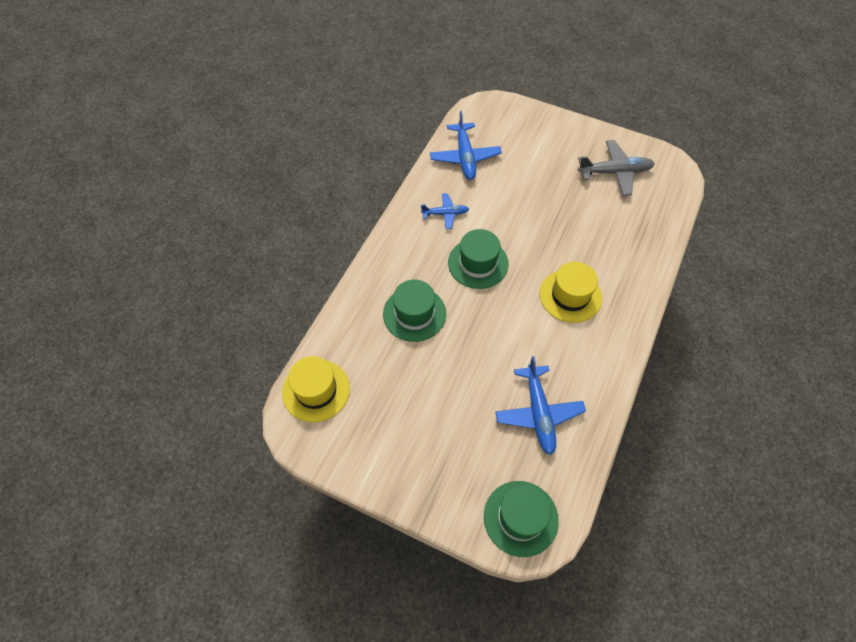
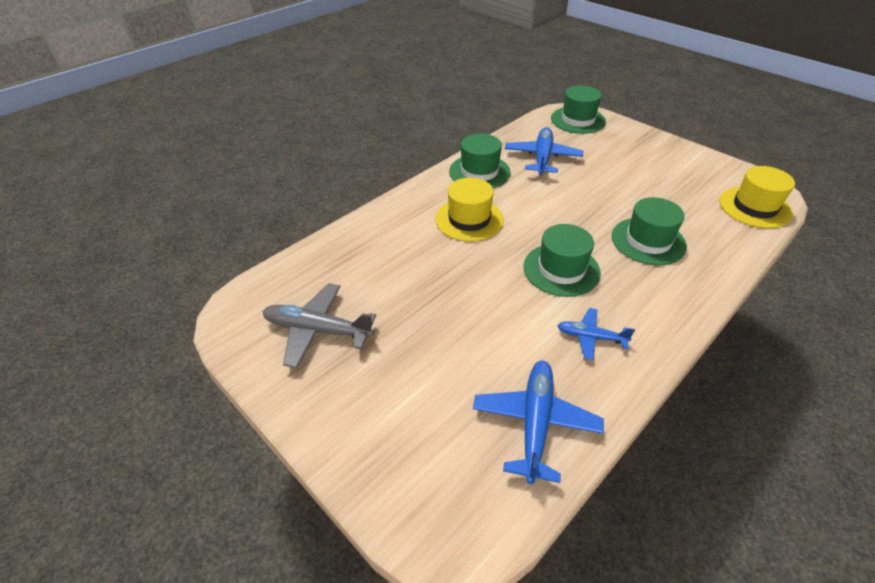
camera: 160 degrees left, 15 degrees down
(593, 366) = (479, 172): none -> green hat

